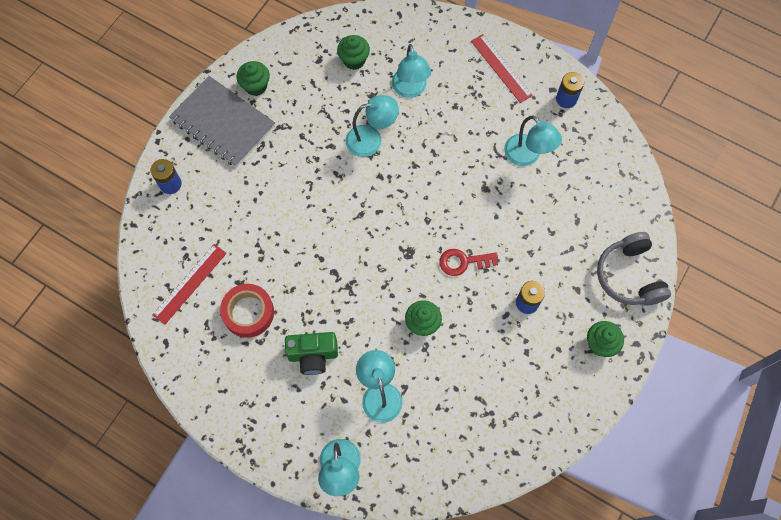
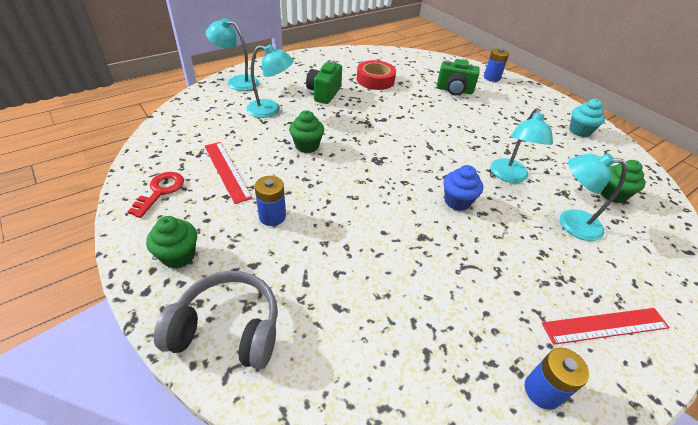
camera: 110 degrees right, 25 degrees down
(190, 283) = (410, 67): red ruler -> red ruler (227, 171)
(223, 123) = (542, 108): grey notebook -> none
(228, 218) = (454, 90): none -> green camera
(256, 86) = (579, 131): green cupcake -> turquoise cupcake
(430, 173) = (457, 201): none -> blue cupcake
(463, 262) = (347, 189): red key -> red key (160, 191)
(527, 156) = (453, 294): turquoise lamp -> none

